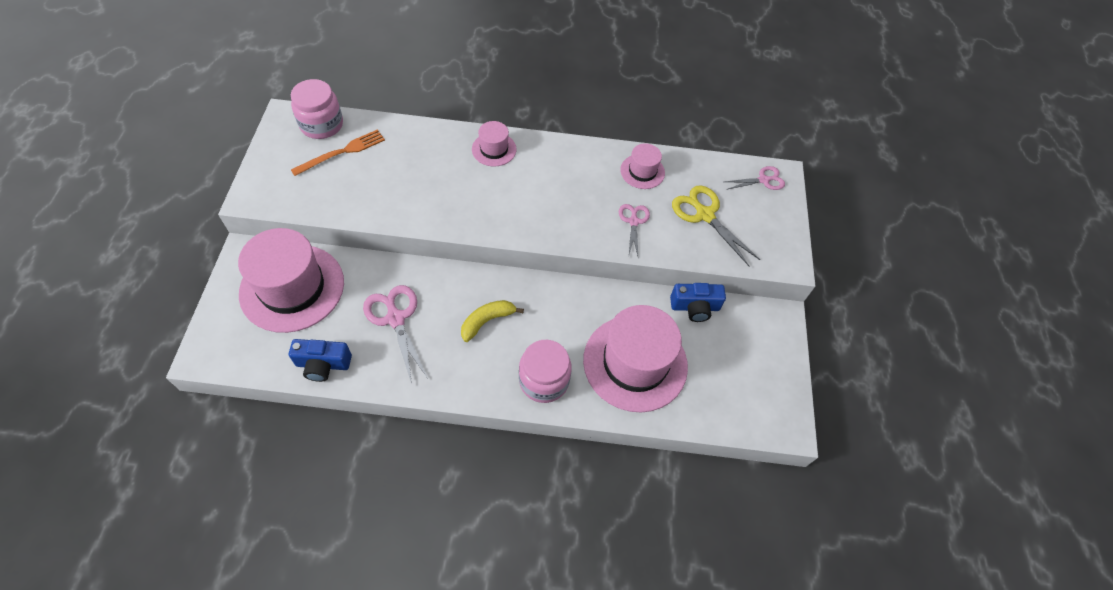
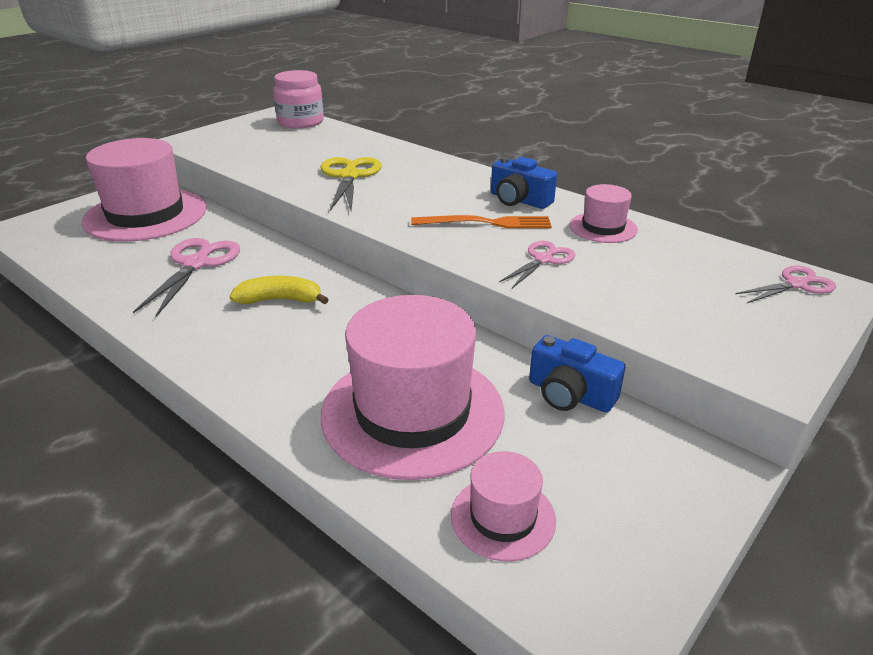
camera: 40 degrees right, 25 degrees down
(323, 364) = (88, 268): blue camera -> blue camera (519, 200)
(342, 152) = (293, 138): orange fork -> orange fork (486, 223)
(494, 149) = (439, 170): pink hat -> pink hat (503, 517)
(544, 380) = (273, 375): pink jar -> none
(704, 214) = (659, 285): yellow scissors -> yellow scissors (349, 176)
(763, 180) = (796, 284): pink scissors -> pink scissors turned 45 degrees counterclockwise

